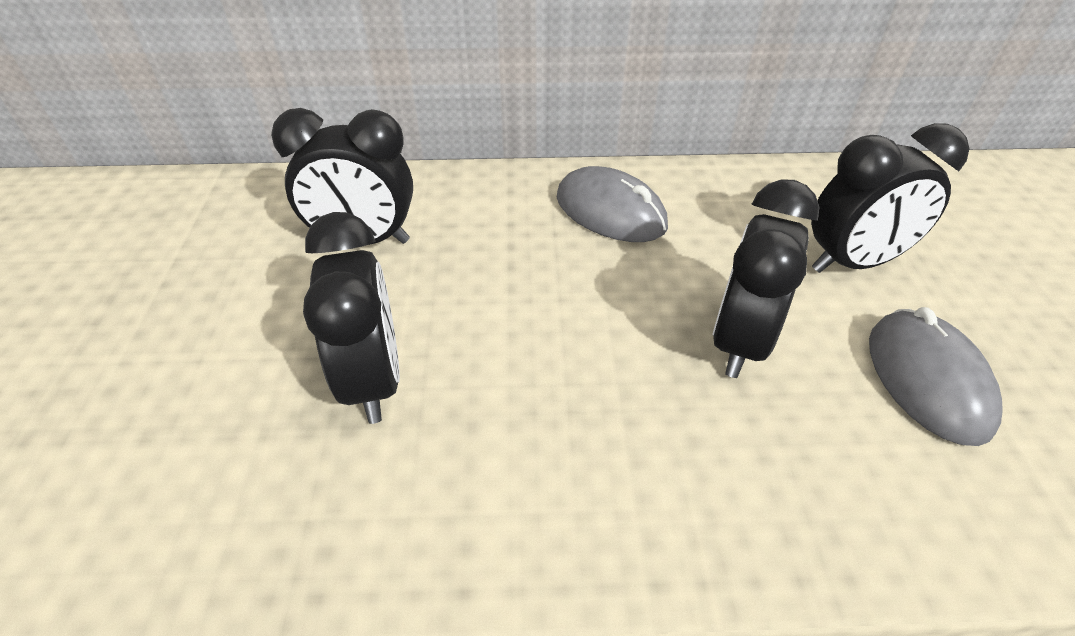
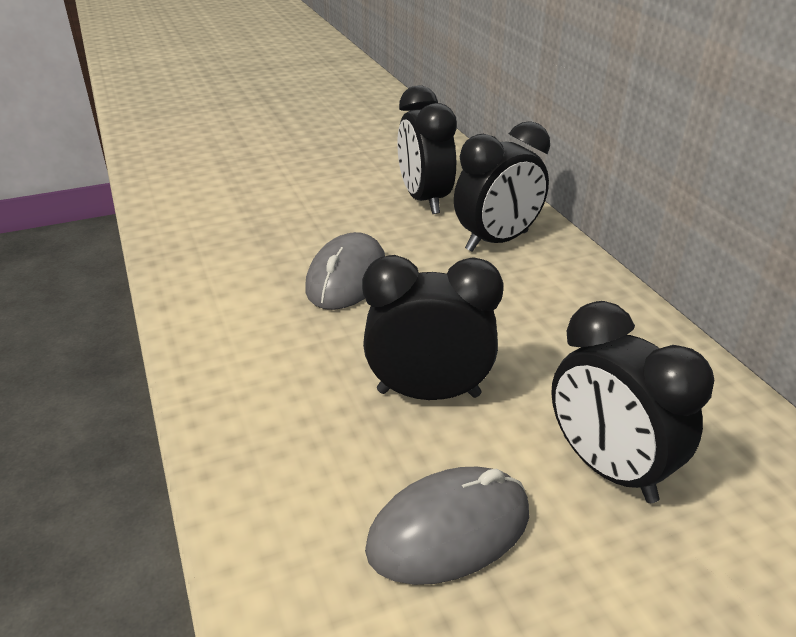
camera: 70 degrees right, 10 degrees down
(373, 380) = (300, 238): black clock -> black clock (497, 241)
(610, 212) = (552, 296): grey mouse -> grey mouse (347, 278)

